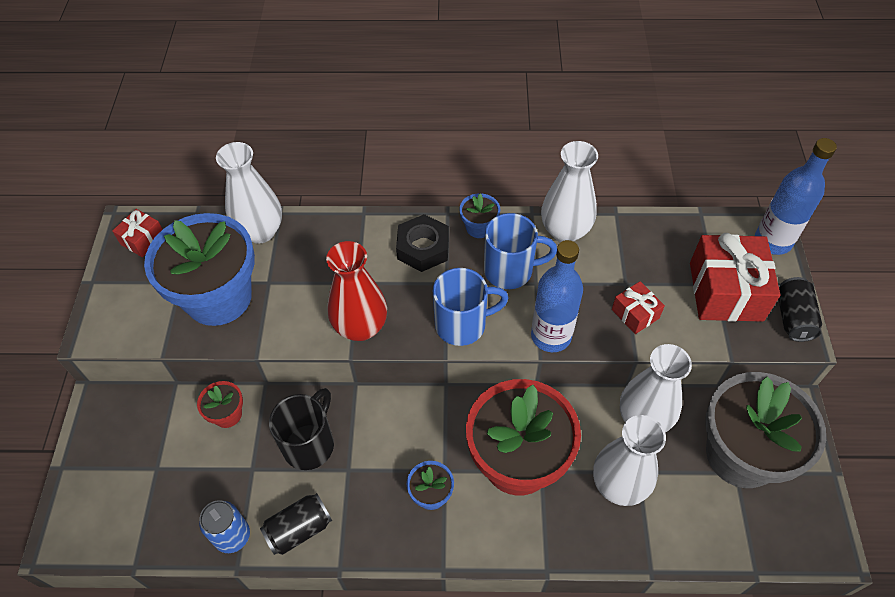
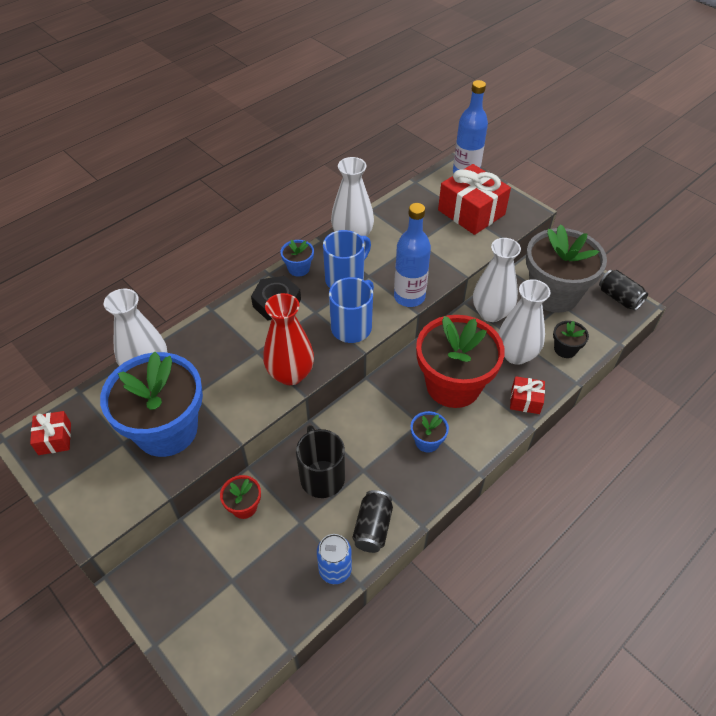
camera: 45 degrees left, 5 degrees down
(635, 314) = (440, 254): red gift -> red gift (525, 401)
(681, 525) = (565, 349): none -> black flower pot
(793, 318) = (516, 203): black can -> black can (619, 298)

